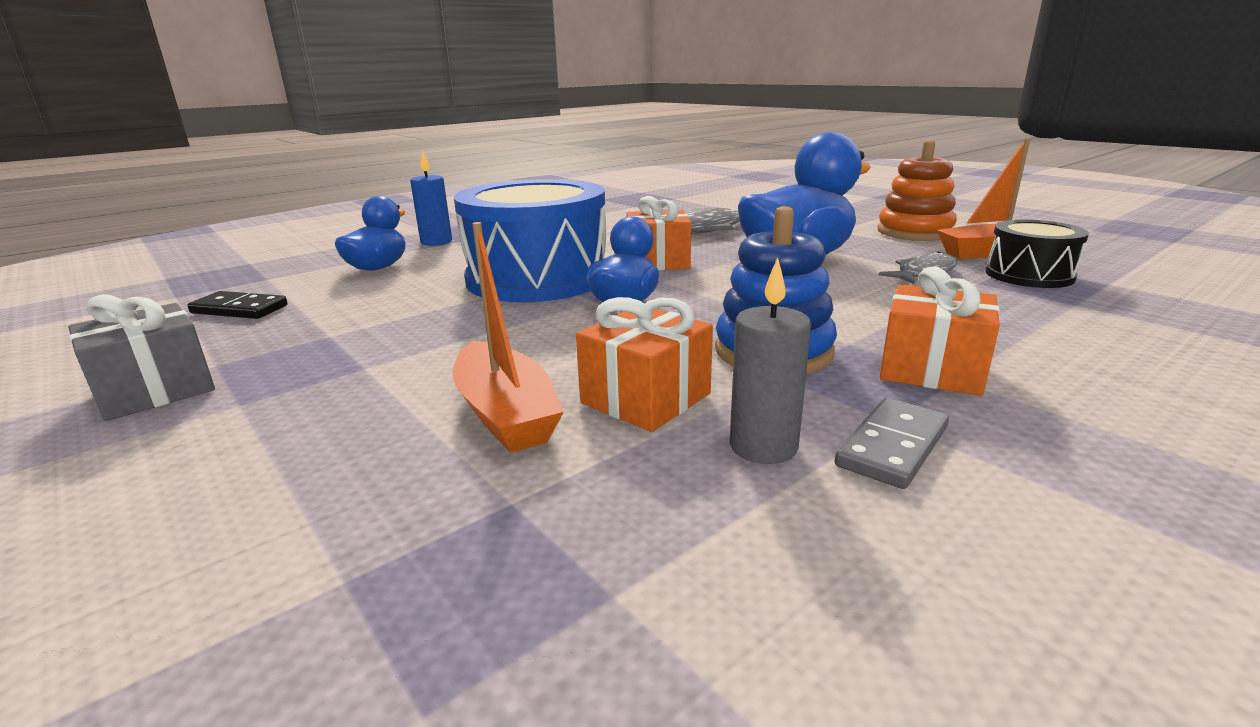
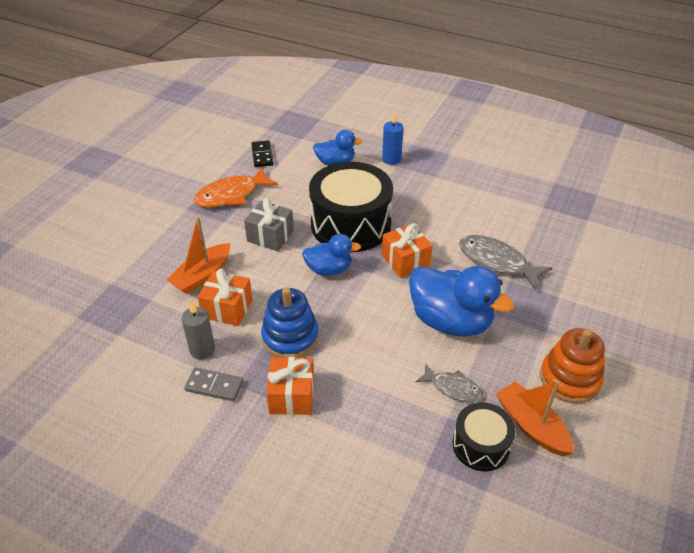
camera: 65 degrees right, 20 degrees up
(155, 390) = (187, 184): grey gift -> grey gift (270, 236)
(294, 349) = (231, 195): none -> orange fish
(537, 278) = (350, 224): blue drum -> black drum

